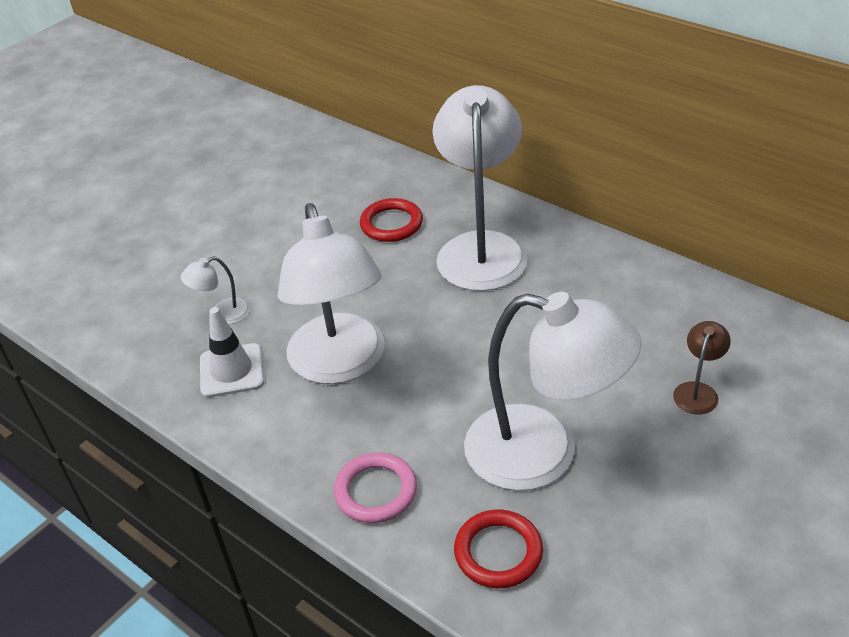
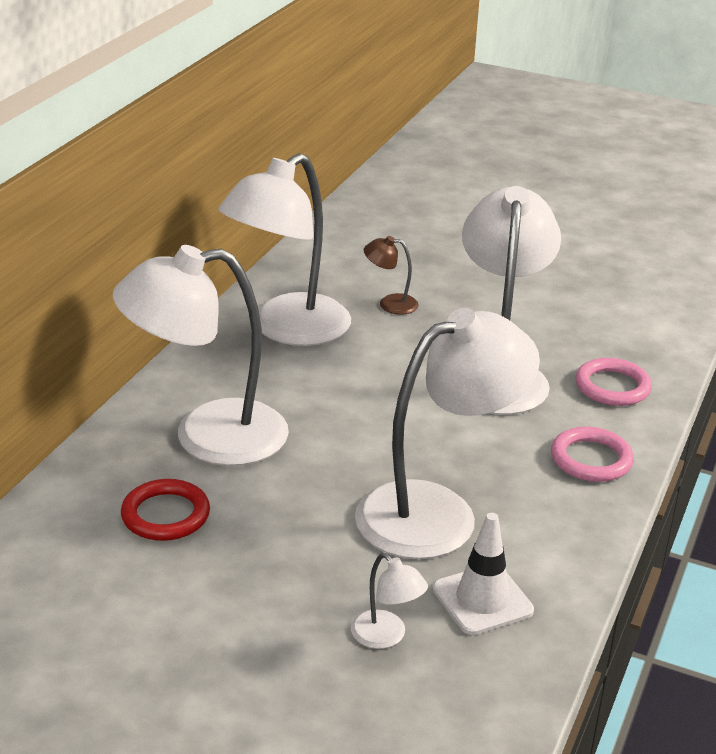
camera: 110 degrees left, 10 degrees down
(498, 552) = (612, 387): red ring -> pink ring
(646, 308) = (287, 330): none -> white lamp

